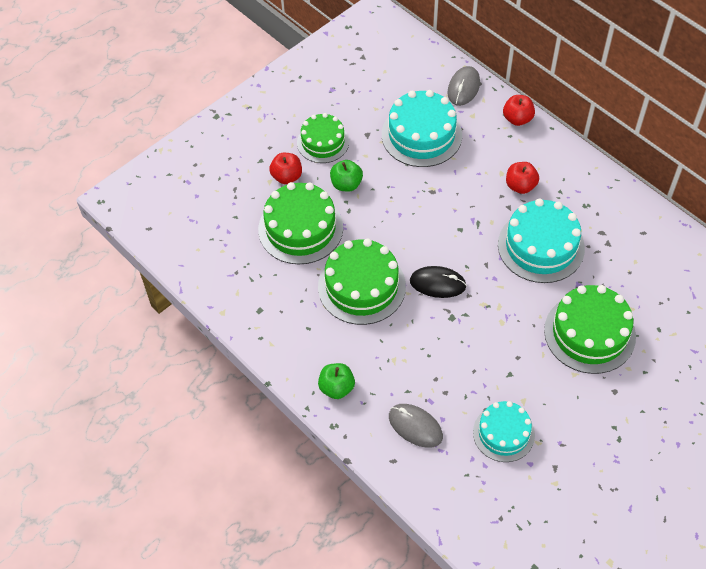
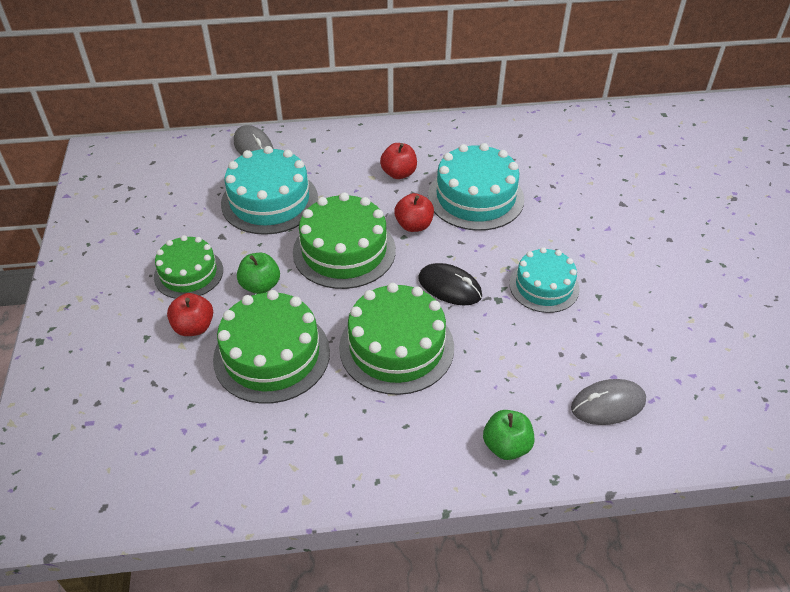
camera: 55 degrees left, 10 degrees down
(437, 283) = (449, 287): black mouse -> black mouse turned 75 degrees clockwise
(503, 433) = (664, 339): turquoise cake -> turquoise cake (544, 286)
(517, 119) = (327, 136): red apple -> red apple (414, 225)
(589, 333) = (595, 220): green cake -> green cake (344, 251)

